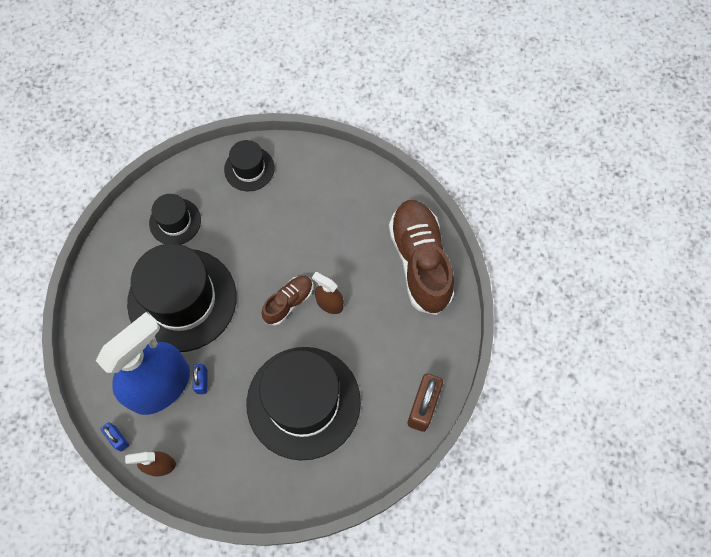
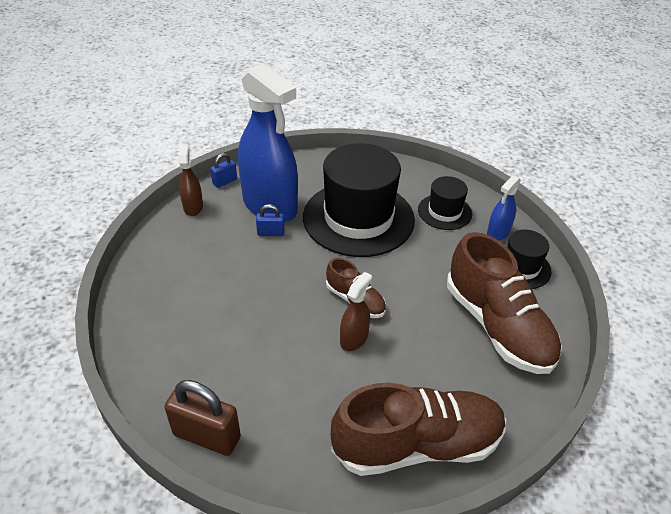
camera: 90 degrees right, 25 degrees down
(205, 179) = (498, 232): none -> blue spray bottle
(303, 402) = (235, 312): black hat -> none
(314, 196) = (497, 326): none -> brown shoe

